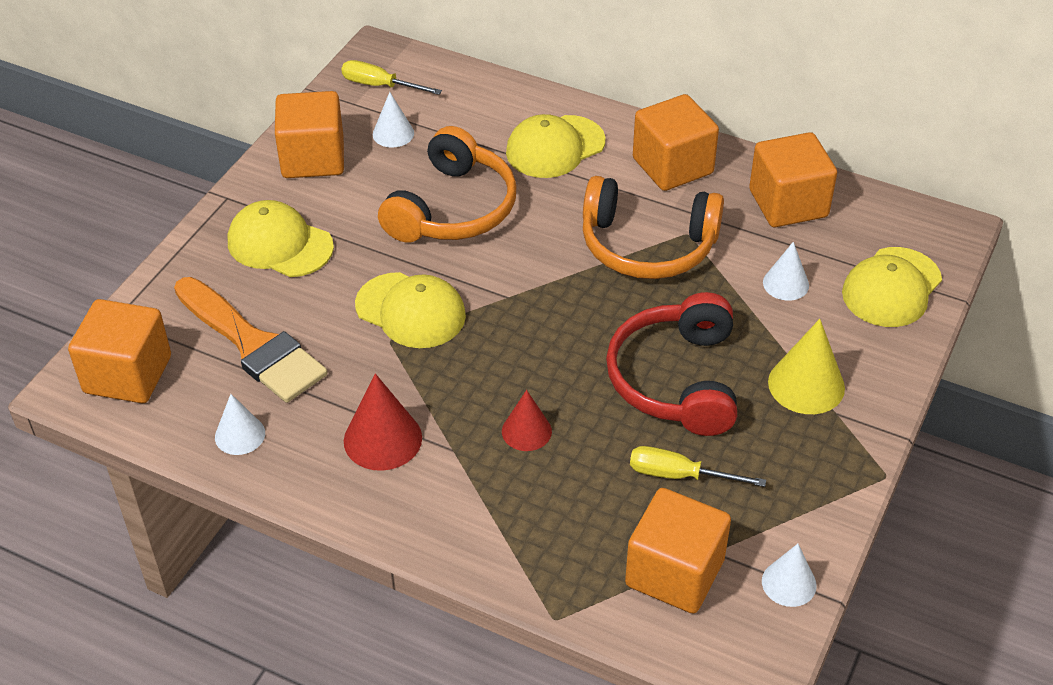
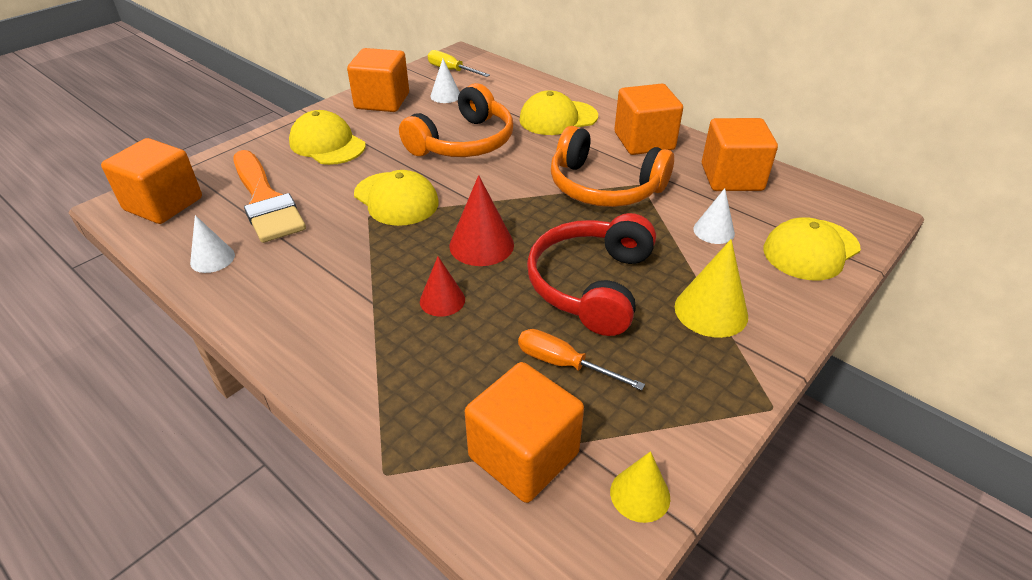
camera: 15 degrees right, 5 degrees down
(382, 439) = (320, 283): red cone -> red cone (481, 245)
(679, 475) = (563, 364): yellow screwdriver -> orange screwdriver
(789, 583) = (640, 494): white cone -> yellow cone

